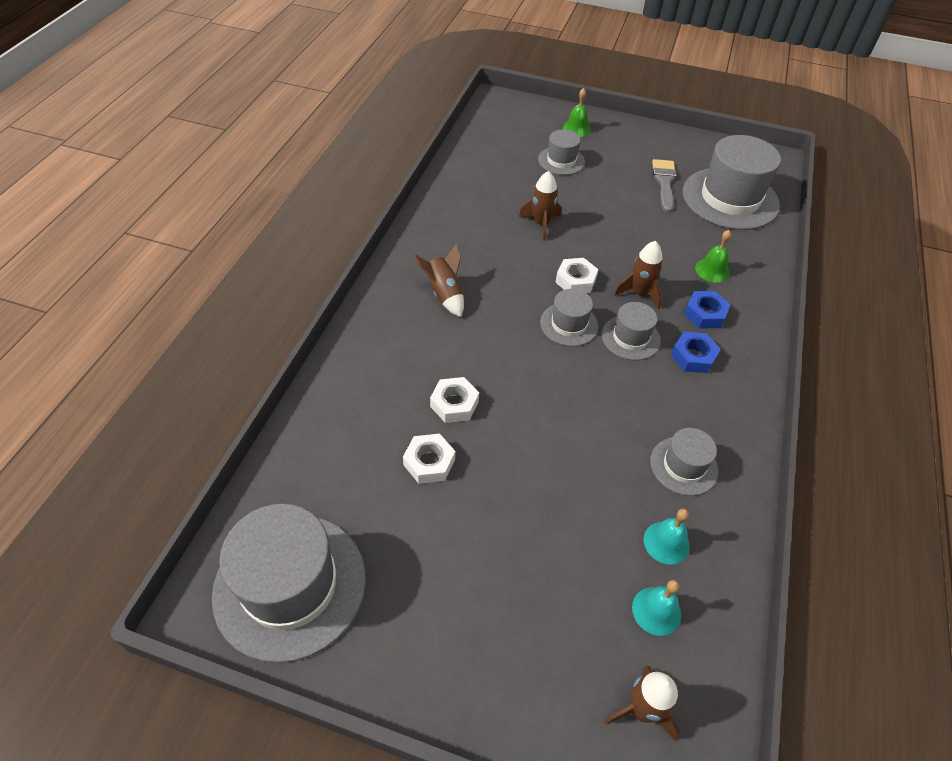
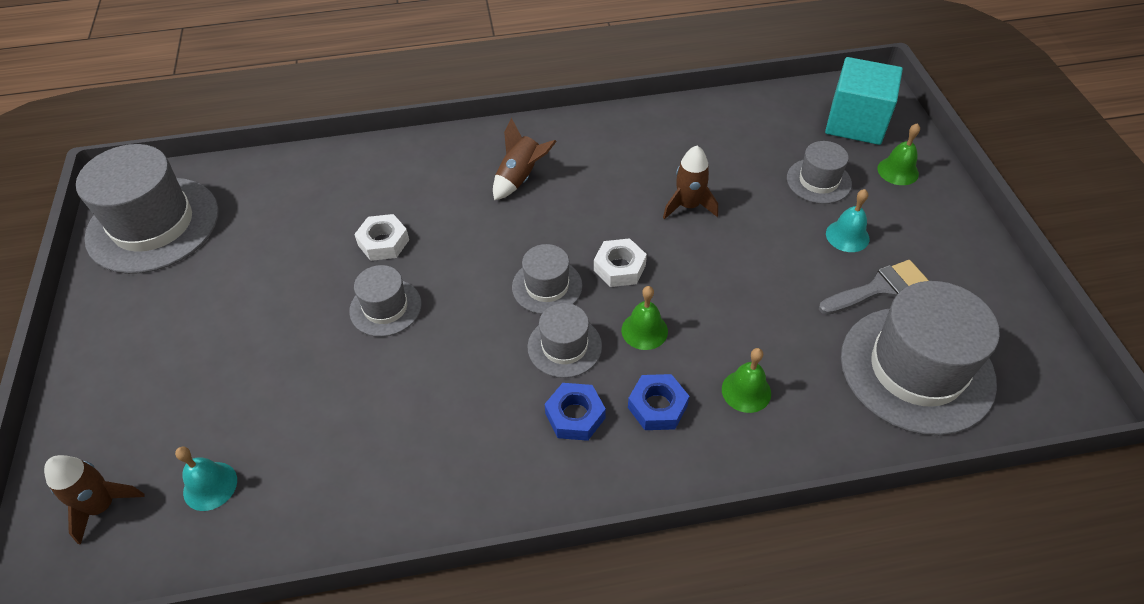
camera: 65 degrees right, 0 degrees up
(429, 462) = (307, 253): white nut -> none
(522, 122) = (856, 122): none -> turquoise cube
(639, 293) = (644, 330): brown rocket -> green bell
(666, 542) = (294, 470): turquoise bell -> turquoise bell (847, 236)
(683, 466) = (402, 455): grey hat -> grey hat (385, 307)

